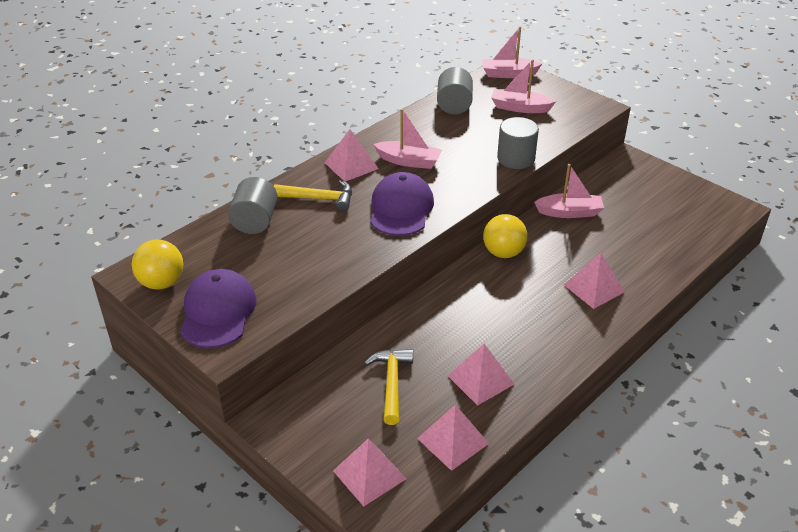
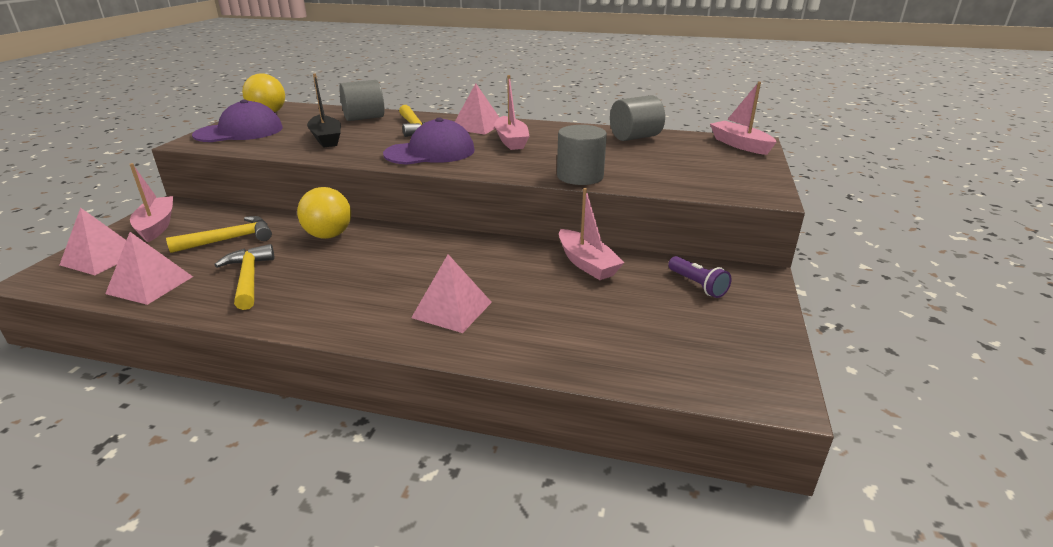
camera: 60 degrees right, 10 degrees down
(304, 258) = (326, 139): none -> black boat
(480, 379) = (249, 278): pink pyramid -> yellow hammer
(503, 253) = (470, 244): yellow ball -> yellow ball (328, 235)
(520, 108) = (683, 161): pink boat -> pink boat (157, 226)
(624, 183) = (697, 285): none -> purple flashlight

